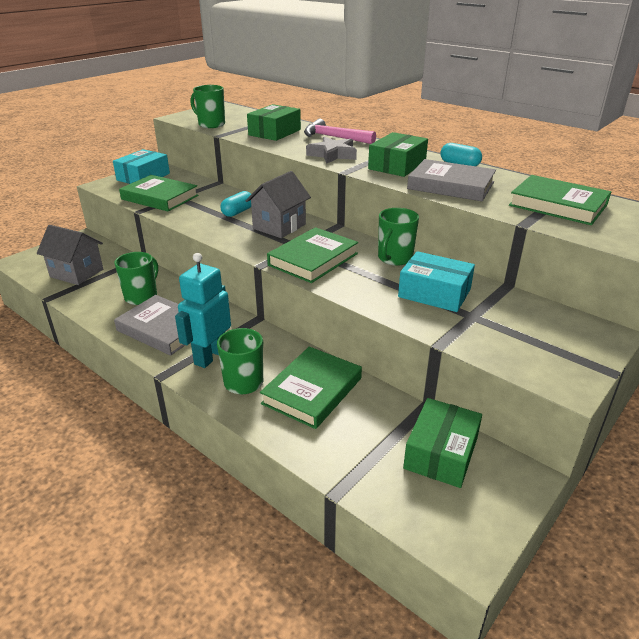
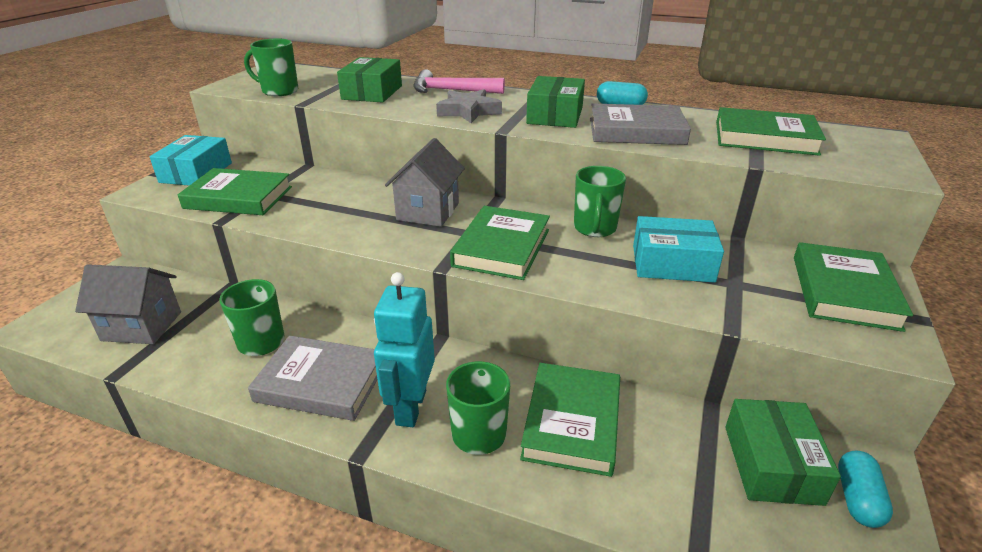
camera: 20 degrees left, 0 degrees up
(238, 212) = (360, 201): turquoise capsule -> turquoise capsule (857, 499)
(561, 339) = (844, 291): none -> green book

